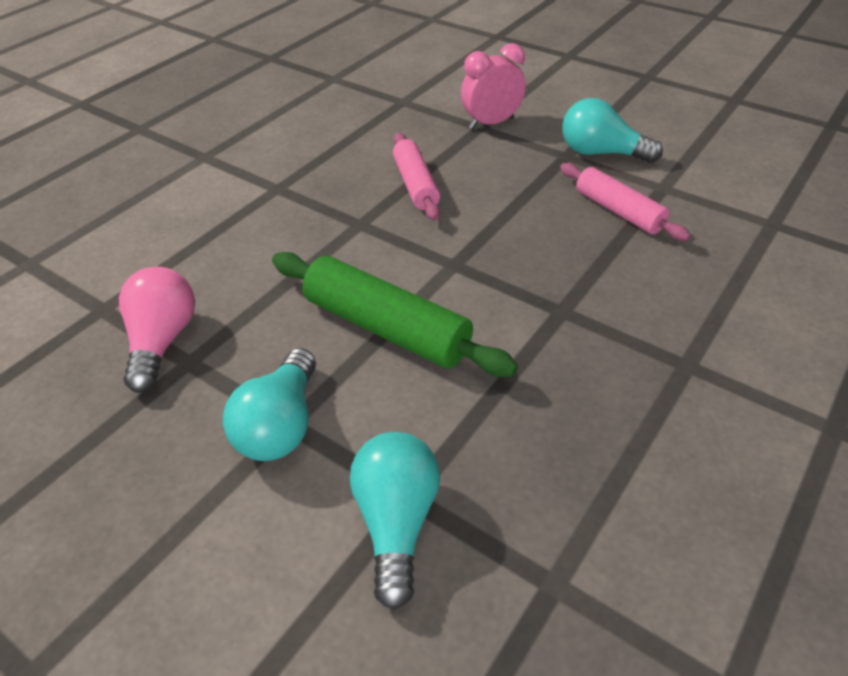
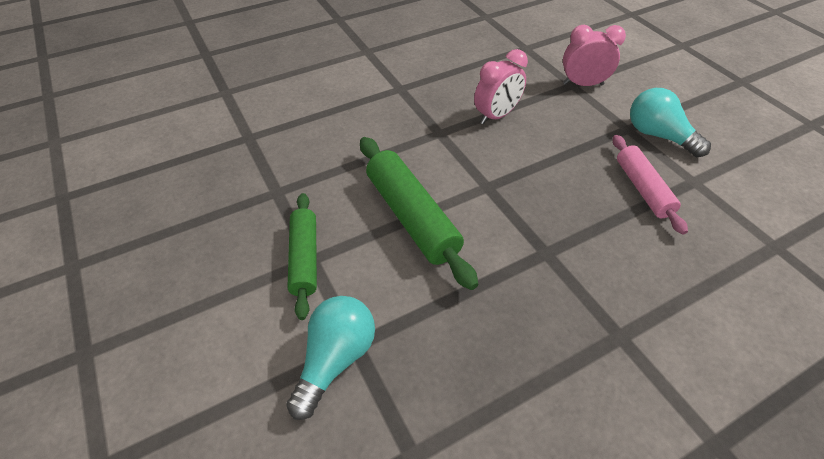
camera: 25 degrees right, 5 degrees up
(162, 341) = (269, 172): pink light bulb -> none
(280, 425) = (304, 258): turquoise light bulb -> green rolling pin
(415, 185) = (496, 116): pink rolling pin -> pink clock

